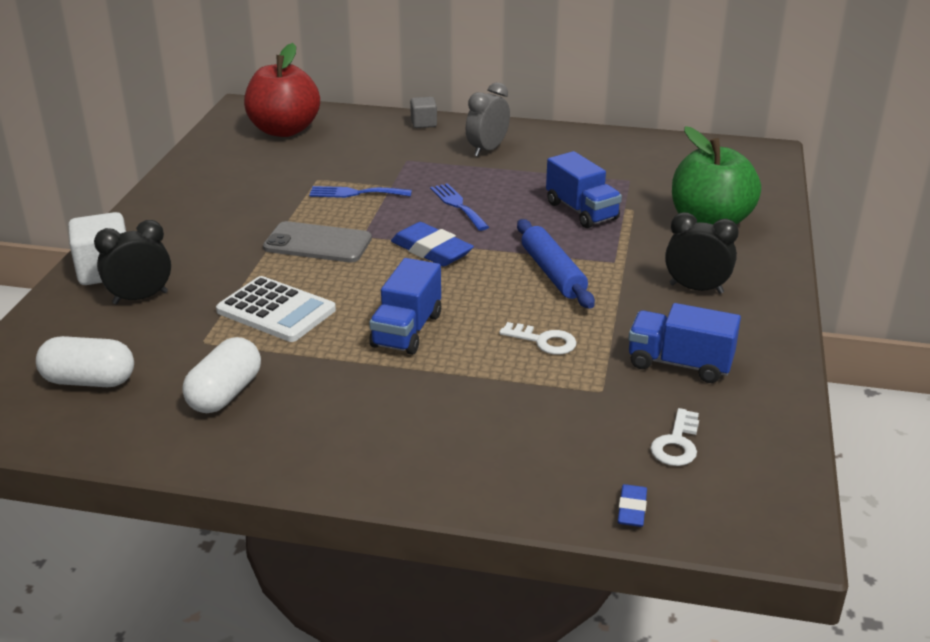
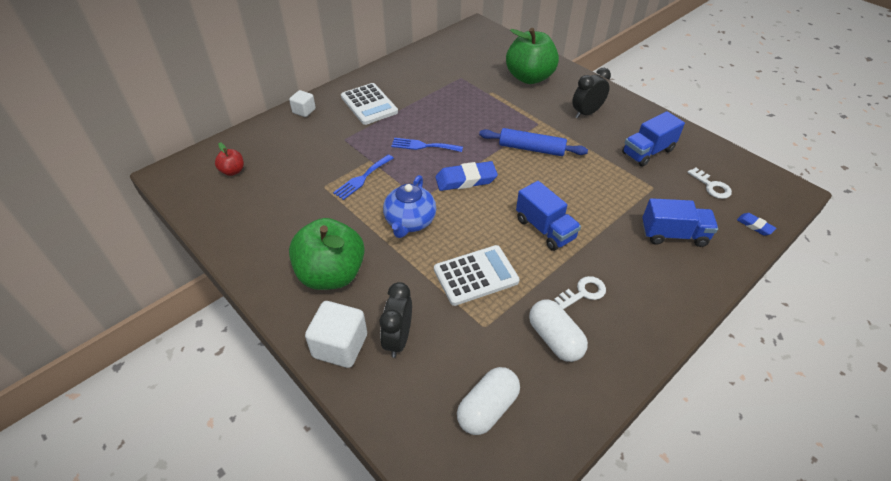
camera: 55 degrees left, 15 degrees up
(194, 231) = (331, 274): none -> green apple
(284, 130) = (233, 171): red apple -> red apple, size x0.44
(318, 243) = (410, 222): grey phone -> blue teapot
(423, 123) = (304, 111): grey cube -> white cube
(487, 150) = (369, 104): grey clock -> white calculator
(544, 341) = (595, 184): white key -> white key (583, 292)
(581, 211) = (477, 108): blue truck -> blue truck (673, 234)

